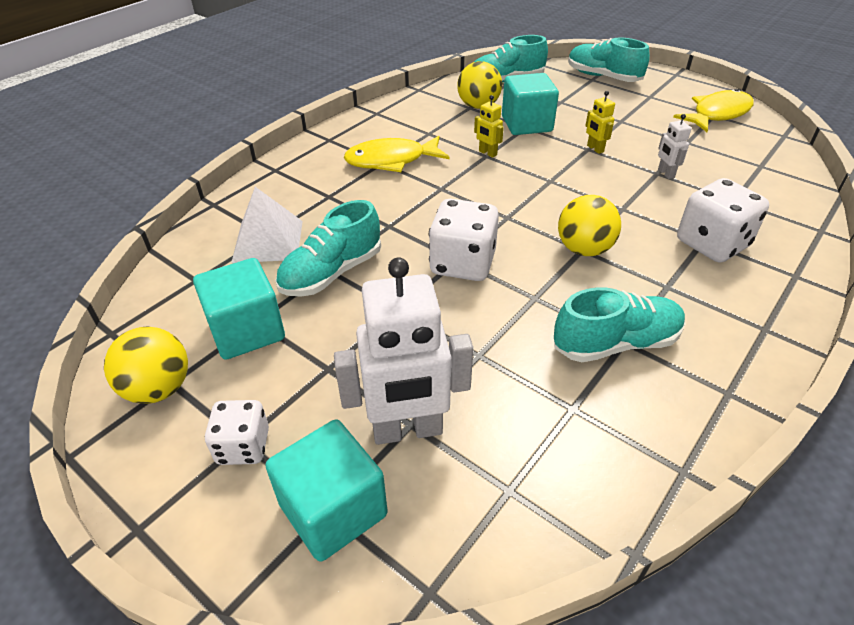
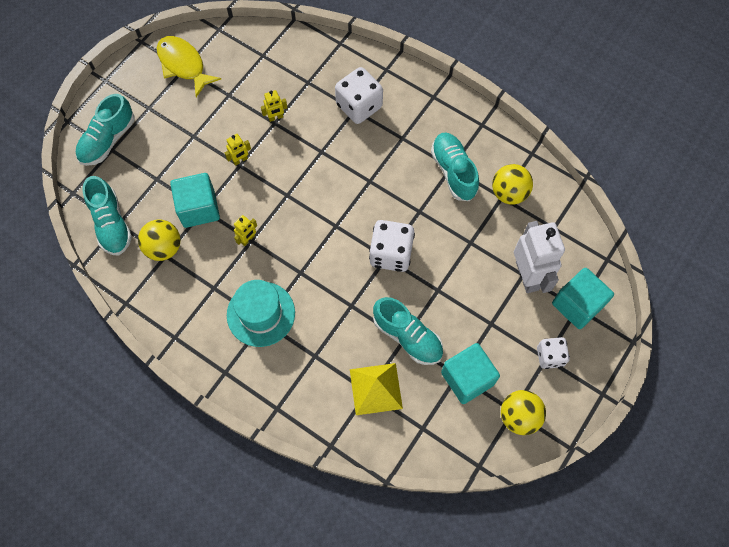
camera: 95 degrees left, 25 degrees up
(268, 241) = (376, 389): white pyramid -> yellow pyramid
(391, 160) = (261, 314): yellow fish -> turquoise hat
(584, 249) = (370, 180): yellow ball -> yellow ball (509, 193)
(665, 173) = (276, 117): white robot -> yellow robot

